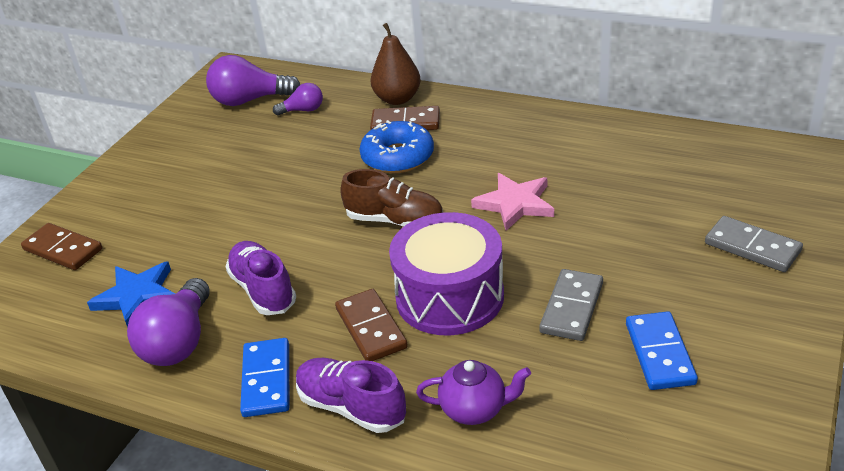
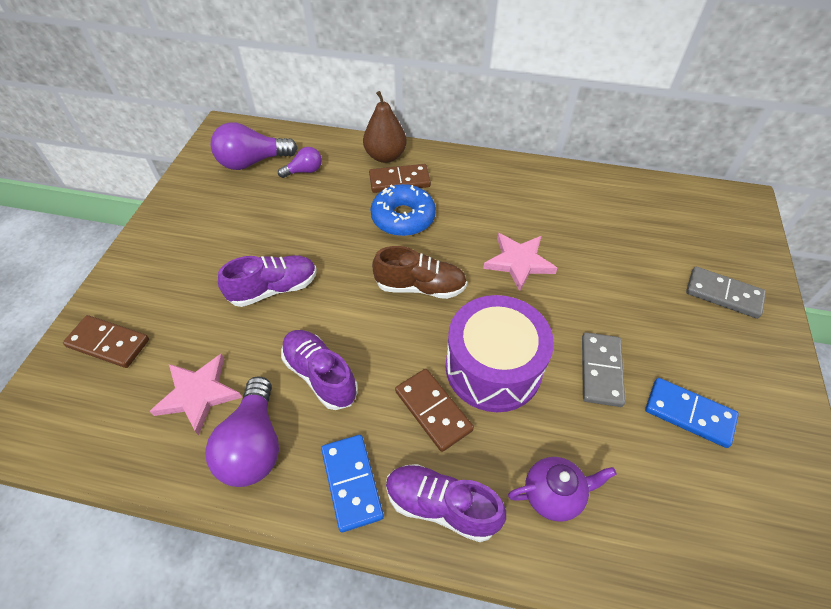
camera: 15 degrees left, 15 degrees up
(137, 296) = (198, 394): blue star -> pink star
(238, 214) = (273, 289): none -> purple shoe
(660, 353) = (689, 413): blue domino -> blue domino turned 45 degrees counterclockwise

